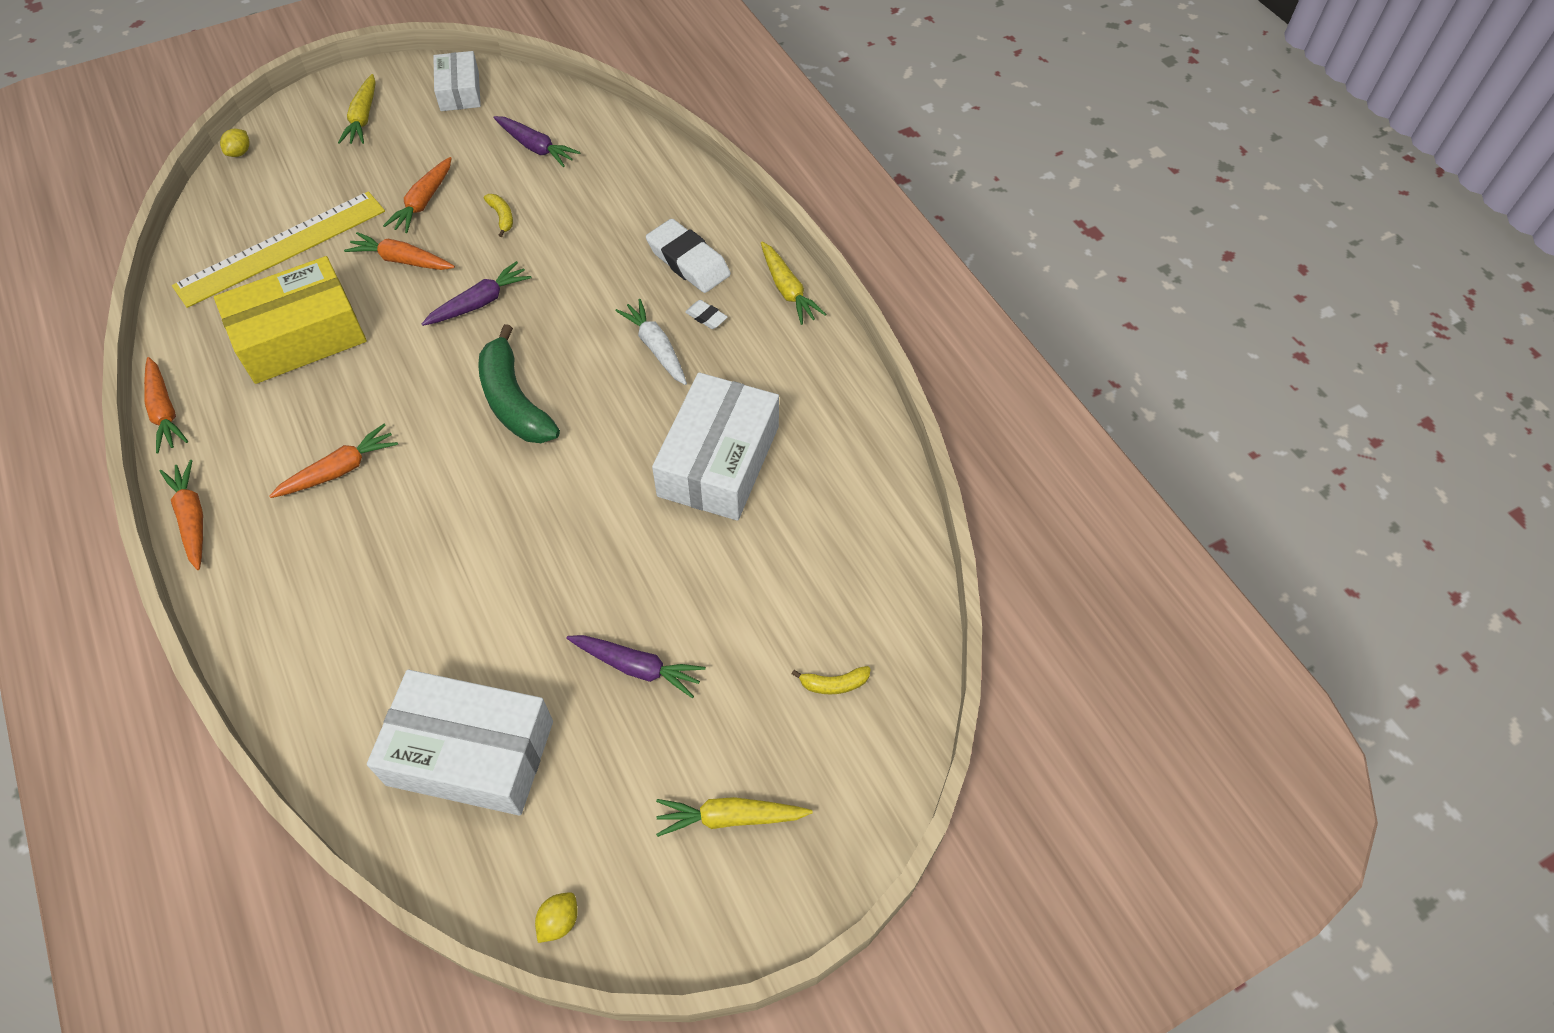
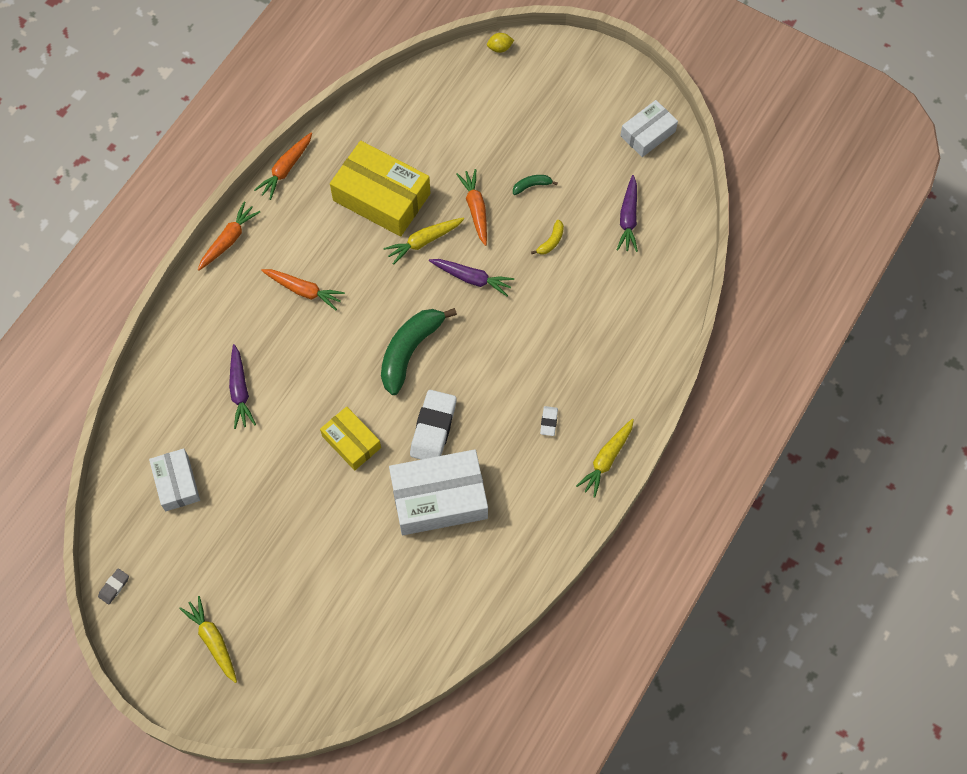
camera: 60 degrees right, 10 degrees up
(281, 248) = (439, 134): yellow ruler -> none
(363, 118) = (580, 94): yellow carrot -> yellow carrot (423, 241)
(423, 202) = (532, 186): orange carrot -> green banana
(470, 753) = (176, 483): white box -> white box, size x0.58
(559, 921) = (114, 587): yellow lemon -> grey eraser
(578, 516) = (351, 442): none -> yellow box
(637, 667) = (273, 537): purple carrot -> purple carrot (240, 391)
(656, 348) = (503, 407): white carrot -> none
(688, 261) = (590, 381): white eraser -> white eraser (433, 428)
(834, 684) = (323, 653): yellow banana -> none

